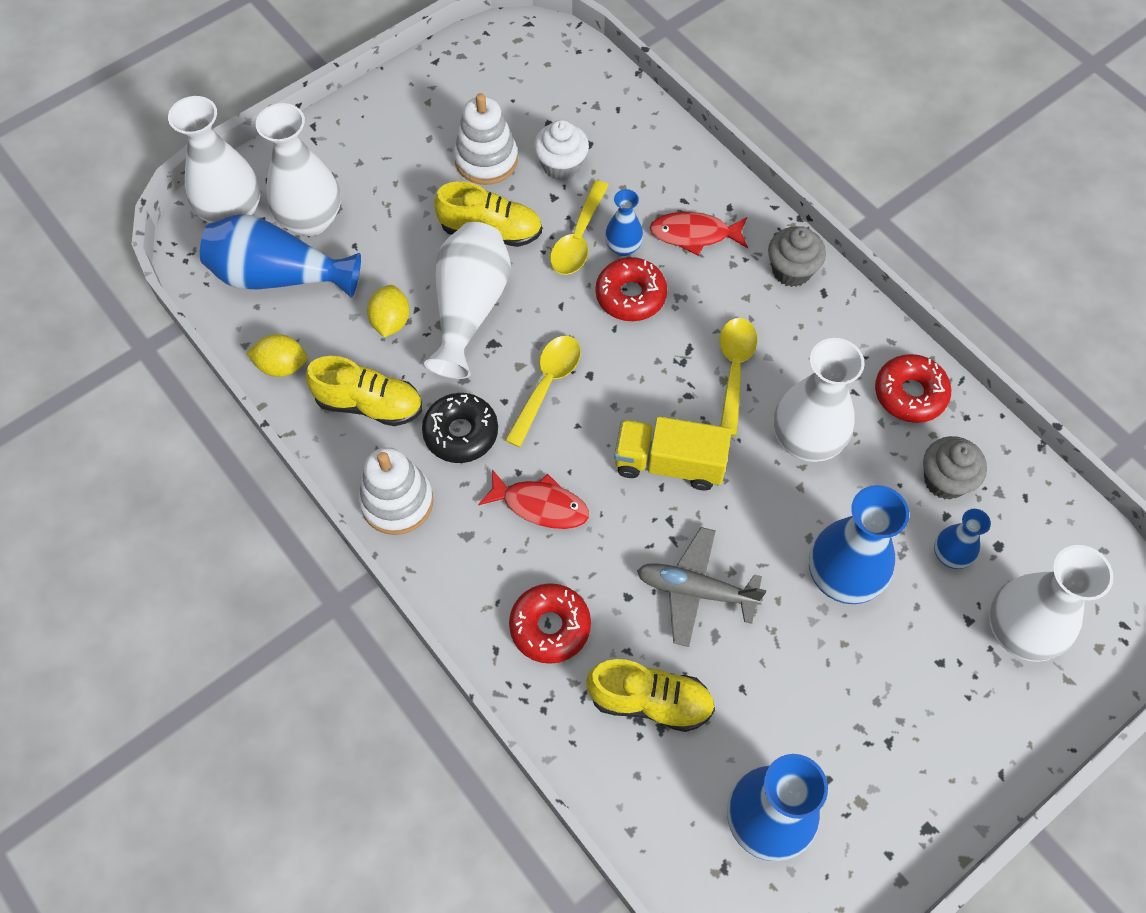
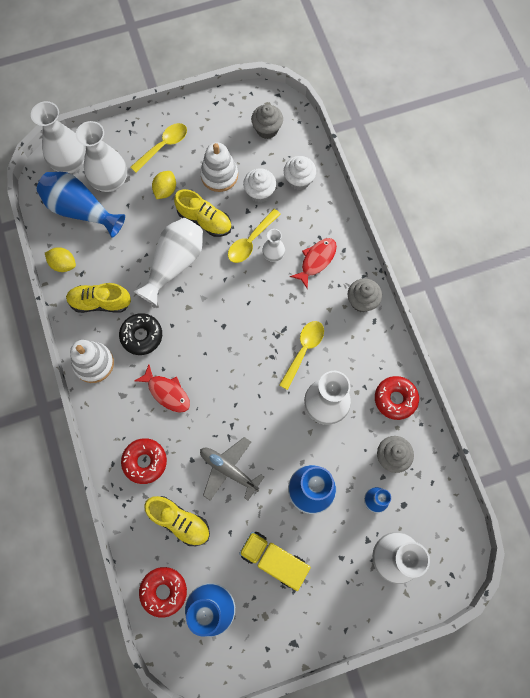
camera: 20 degrees right, 10 degrees up
(369, 404) = (100, 302): yellow shoe -> yellow shoe turned 150 degrees clockwise
(391, 321) = (130, 257): yellow lemon -> yellow lemon (165, 190)
(533, 75) = (267, 129): none -> grey cupcake
(547, 385) = (198, 324): yellow spoon -> yellow spoon (163, 146)
(615, 131) = (299, 180): none -> white cupcake
(623, 247) = (273, 255): blue vase -> white vase
(630, 295) = (265, 286): red donut -> red donut (164, 591)
(669, 463) = (245, 393): yellow truck -> yellow truck (274, 559)
(694, 234) = (316, 260): red fish -> red fish turned 105 degrees clockwise

